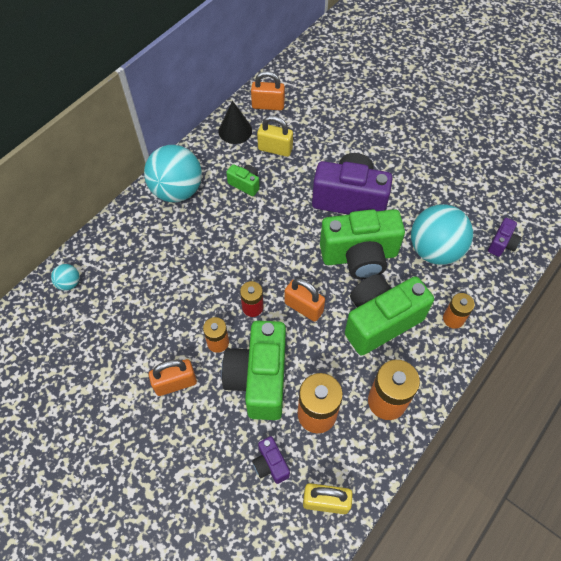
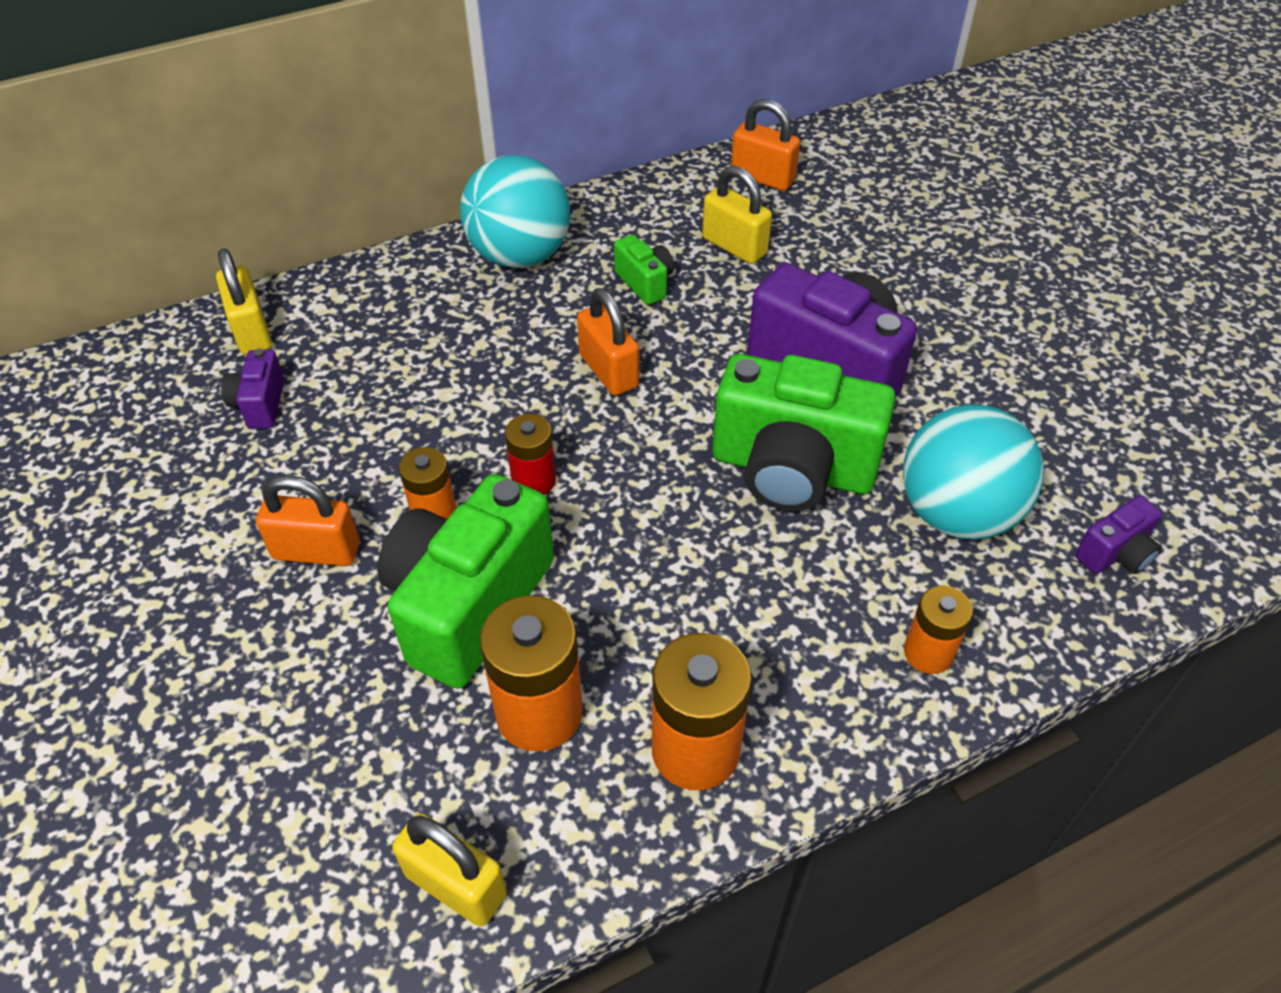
camera: 25 degrees right, 10 degrees down
(69, 283) = (251, 331): turquoise ball -> yellow padlock
(235, 130) = (679, 198): black cone -> none
(270, 464) = (393, 764): purple camera -> purple camera (260, 404)
(303, 307) = (629, 516): orange padlock -> orange padlock (608, 371)
(380, 321) = (767, 596): green camera -> none

